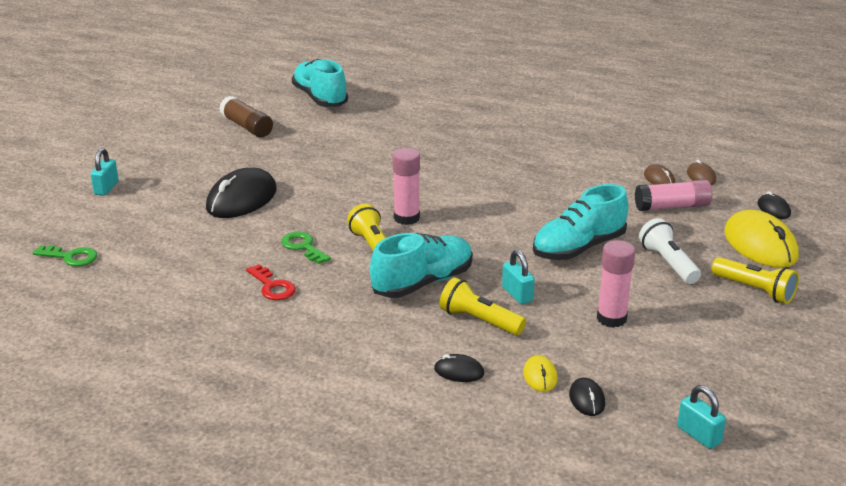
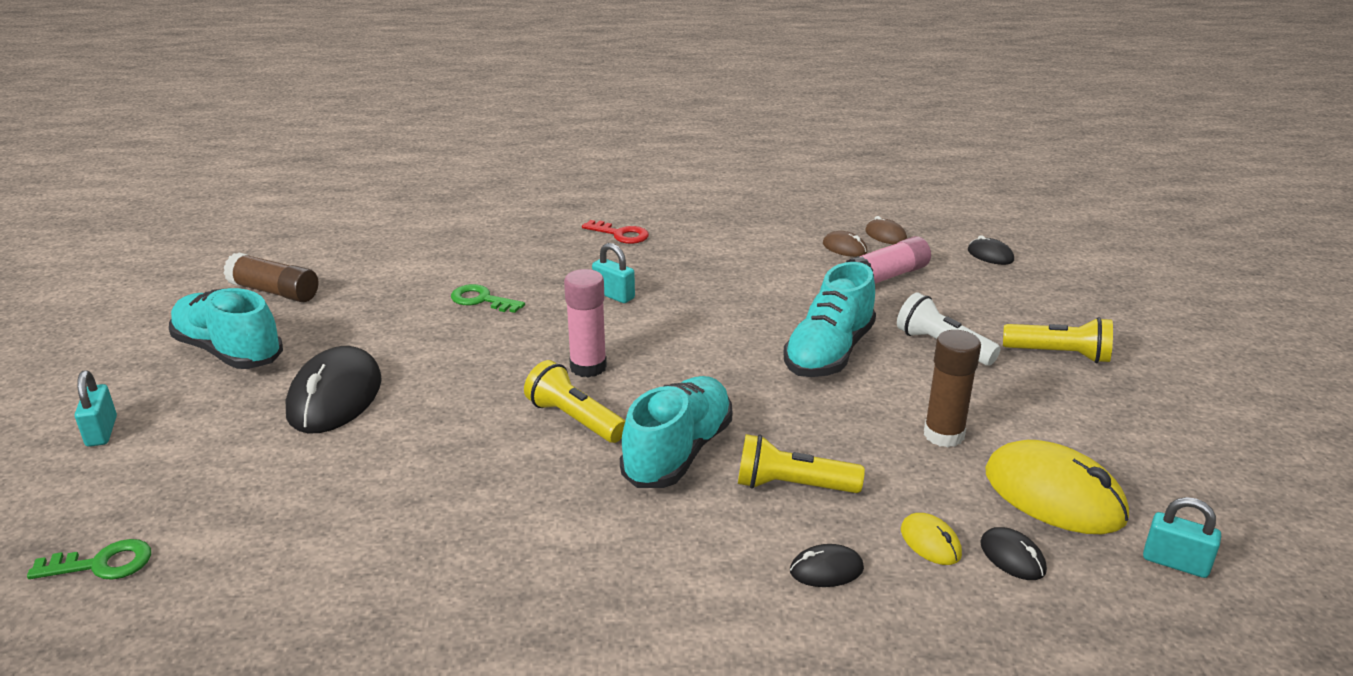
camera: 25 degrees left, 0 degrees up
(272, 286) = (472, 519): red key -> red key (620, 234)
(303, 247) = (475, 445): green key -> green key (481, 300)
(320, 98) = (355, 233): turquoise shoe -> turquoise shoe (229, 352)
(517, 294) = (808, 434): turquoise padlock -> turquoise padlock (614, 295)
(611, 318) = (943, 435): pink glue stick -> brown glue stick
(760, 245) = (1015, 299): yellow mouse -> yellow mouse (1054, 495)

